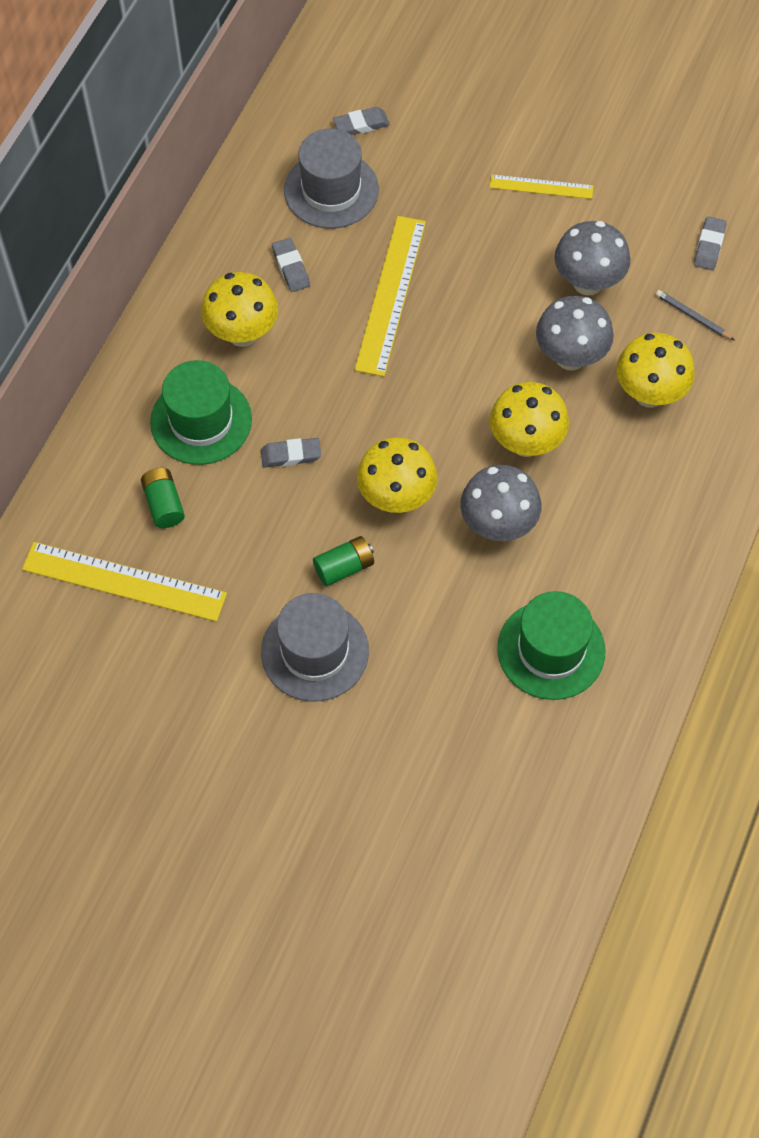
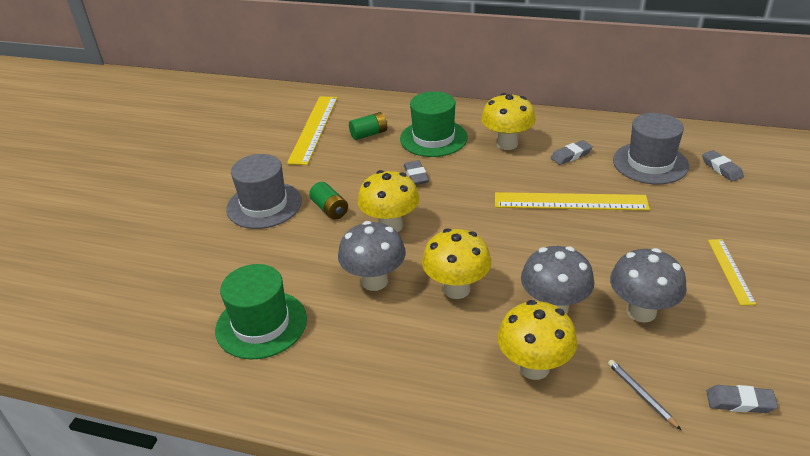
camera: 85 degrees right, 25 degrees down
(692, 316) = (641, 394): grey pencil -> grey pencil turned 60 degrees counterclockwise

